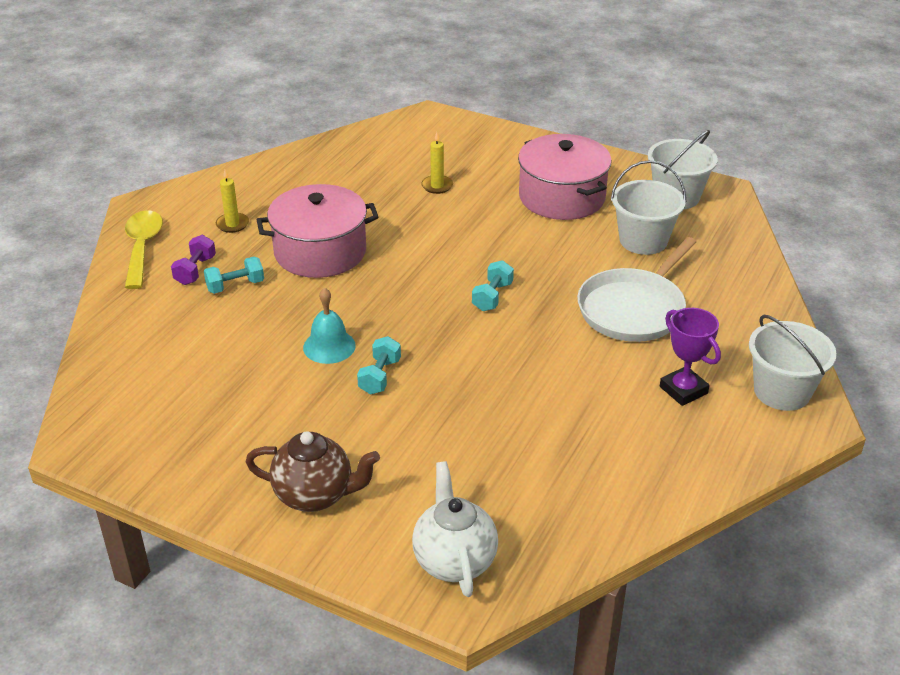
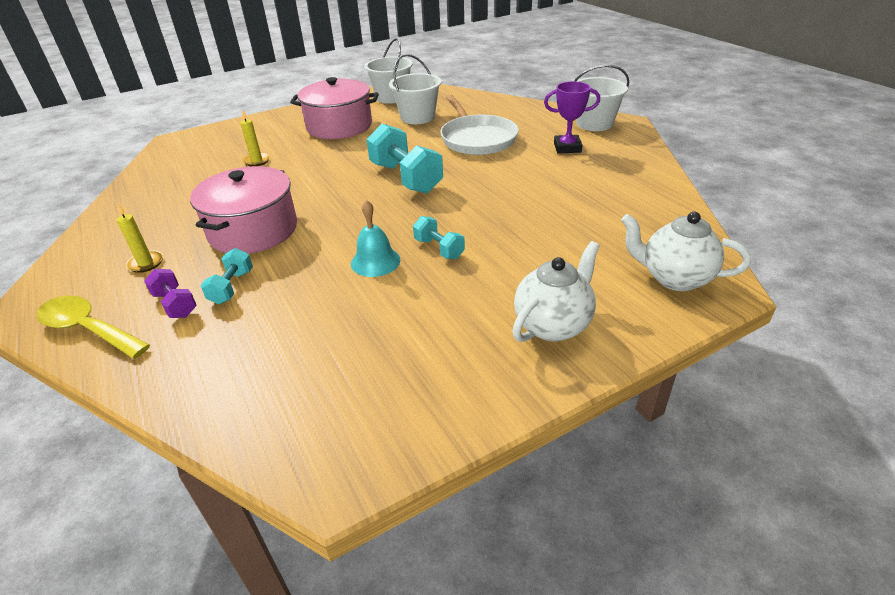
camera: 55 degrees left, 0 degrees up
(315, 495) = (553, 325): brown teapot -> white teapot
(492, 297) = (406, 178): turquoise dumbbell -> turquoise dumbbell, size x1.92

